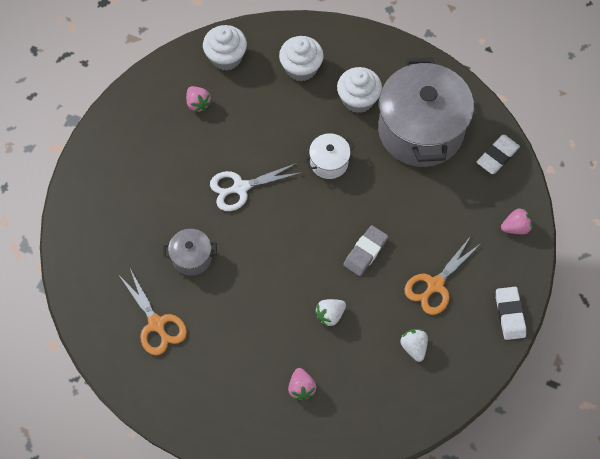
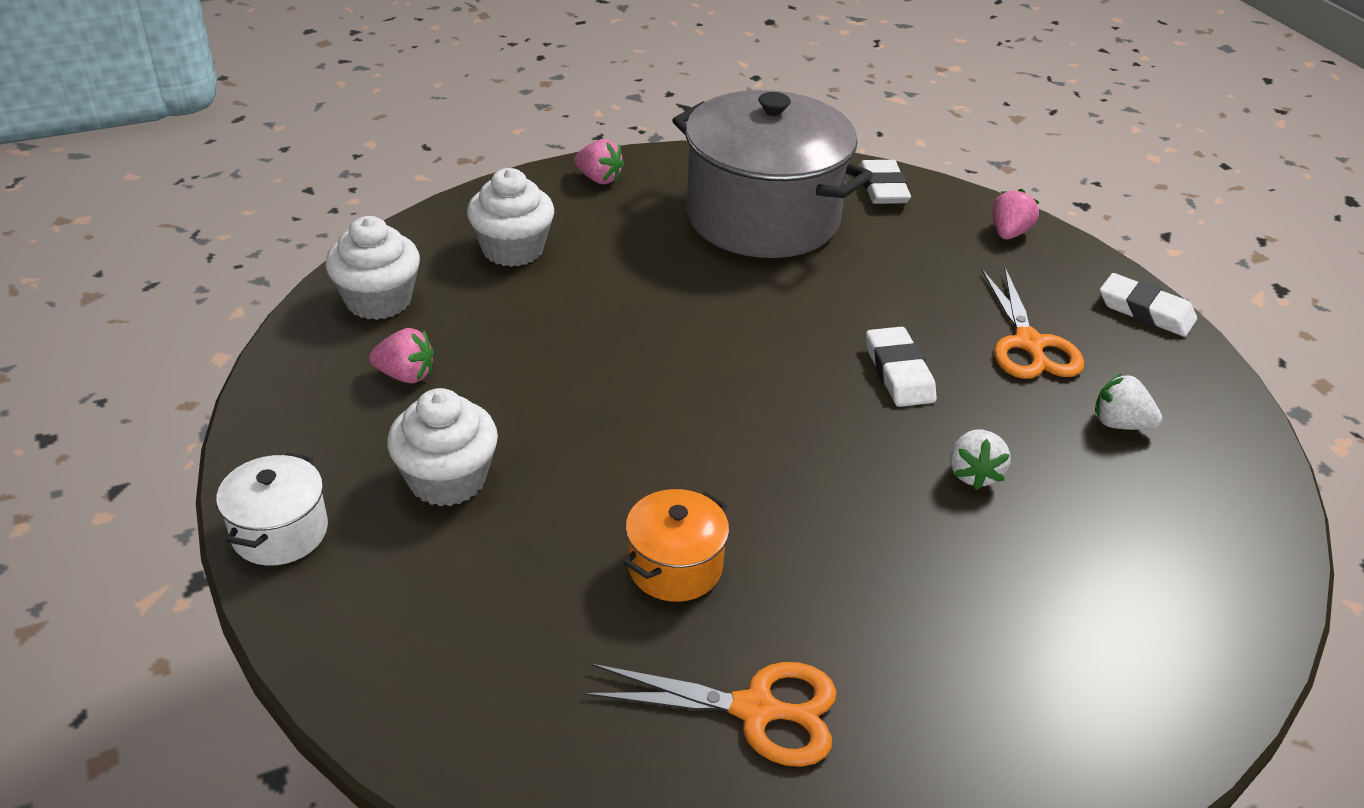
camera: 50 degrees left, 25 degrees down
(192, 257) = (675, 567): grey pot -> orange pot
(241, 188) = (620, 425): white scissors -> none
(301, 388) = (1087, 593): pink strawberry -> pink strawberry (599, 179)
(329, 162) = (702, 316): white pot -> white pot (280, 532)
(358, 99) = (639, 235): white cupcake -> white cupcake (447, 479)
(365, 252) = (898, 372): grey eraser -> white eraser

